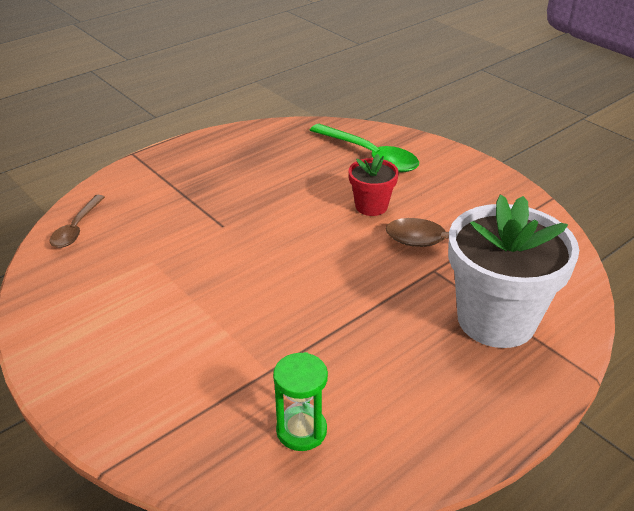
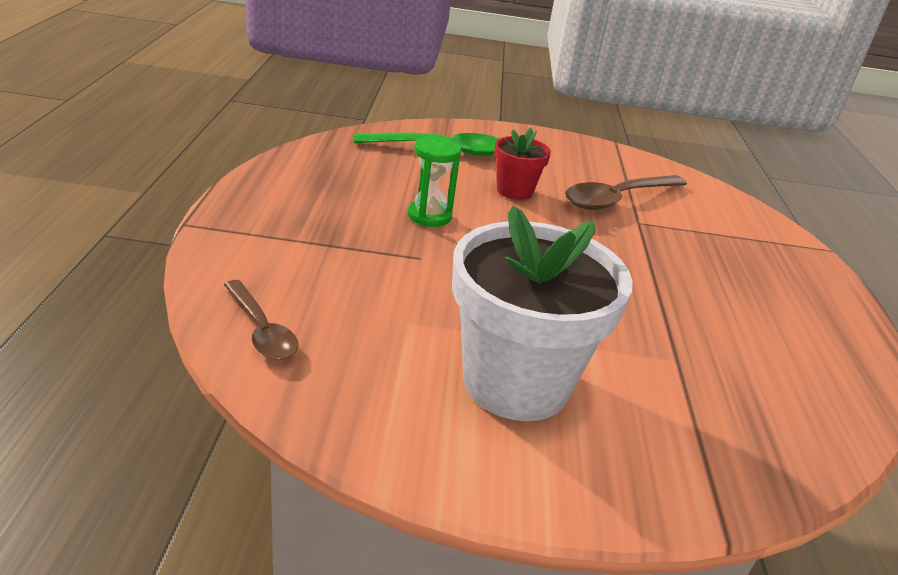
camera: 50 degrees left, 5 degrees down
(301, 430) = (777, 390): green hourglass -> green hourglass (429, 216)
(496, 320) = (730, 239): white flower pot -> white flower pot (516, 383)

